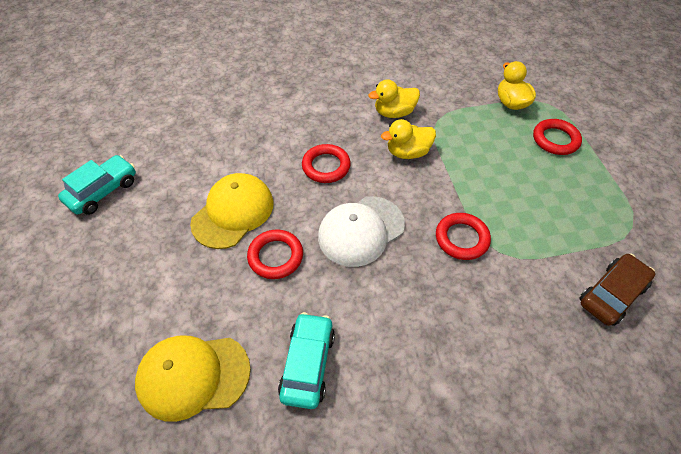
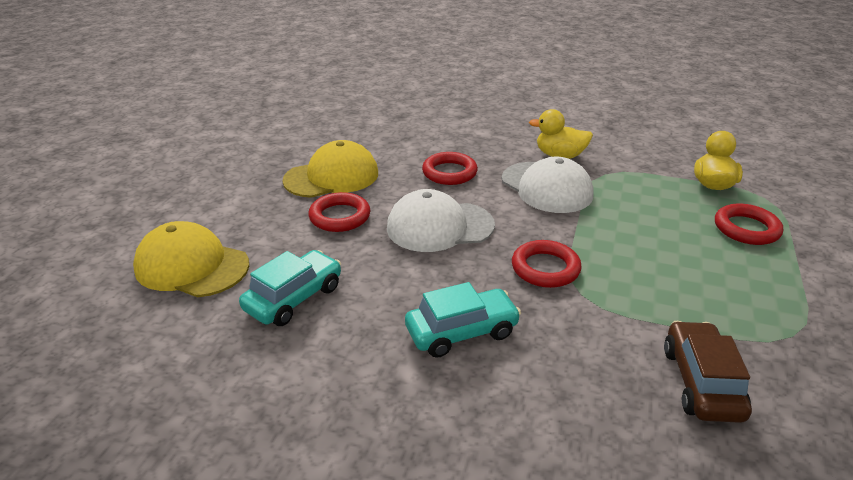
camera: 30 degrees right, 20 degrees down
(103, 191) = (242, 133): turquoise car -> turquoise car (461, 332)
(407, 152) = (546, 187): yellow duck -> white cap
(611, 294) = (701, 382): brown car -> brown car turned 75 degrees counterclockwise

